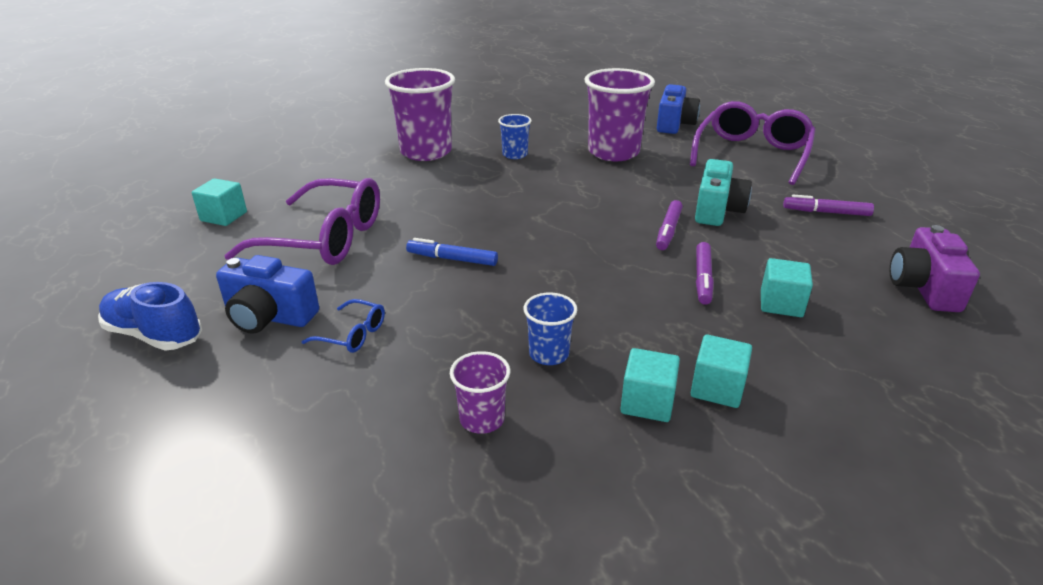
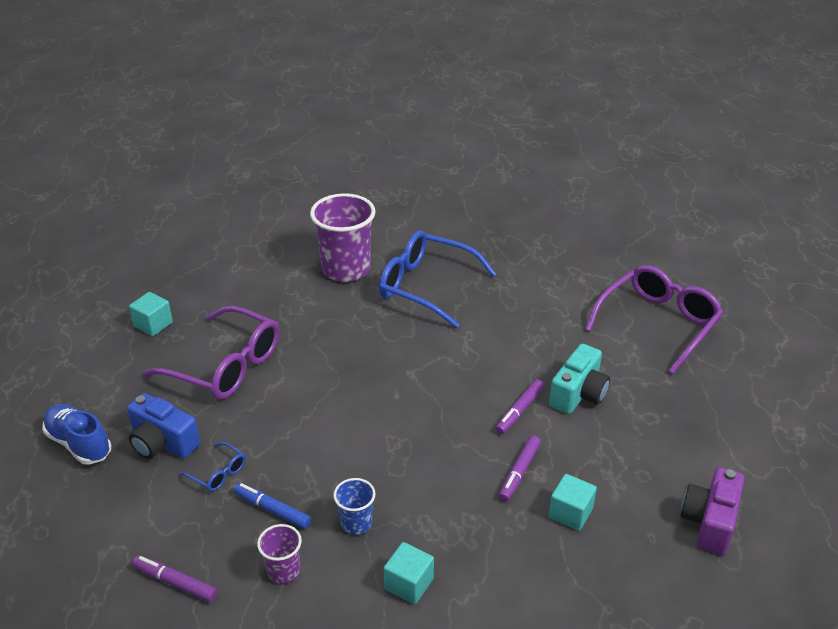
camera: 15 degrees right, 5 degrees up
(452, 259) = (320, 409): blue marker -> blue marker (272, 510)
(515, 154) = (426, 286): blue cup -> blue glasses
(613, 152) = (521, 298): purple cup -> none
(674, 124) = (604, 266): blue camera -> none
(717, 388) = (468, 583): turquoise cube -> none
(826, 212) = (681, 415): purple marker -> purple marker (175, 583)

